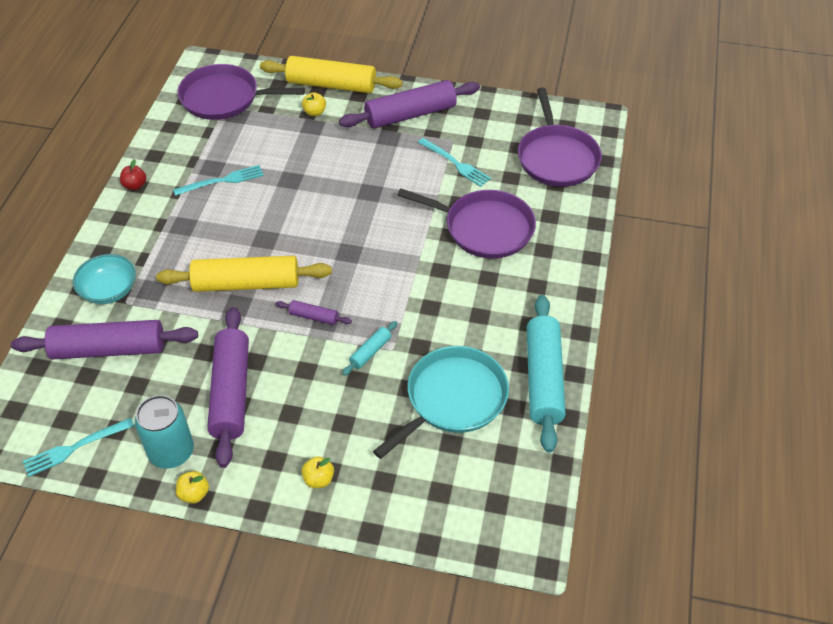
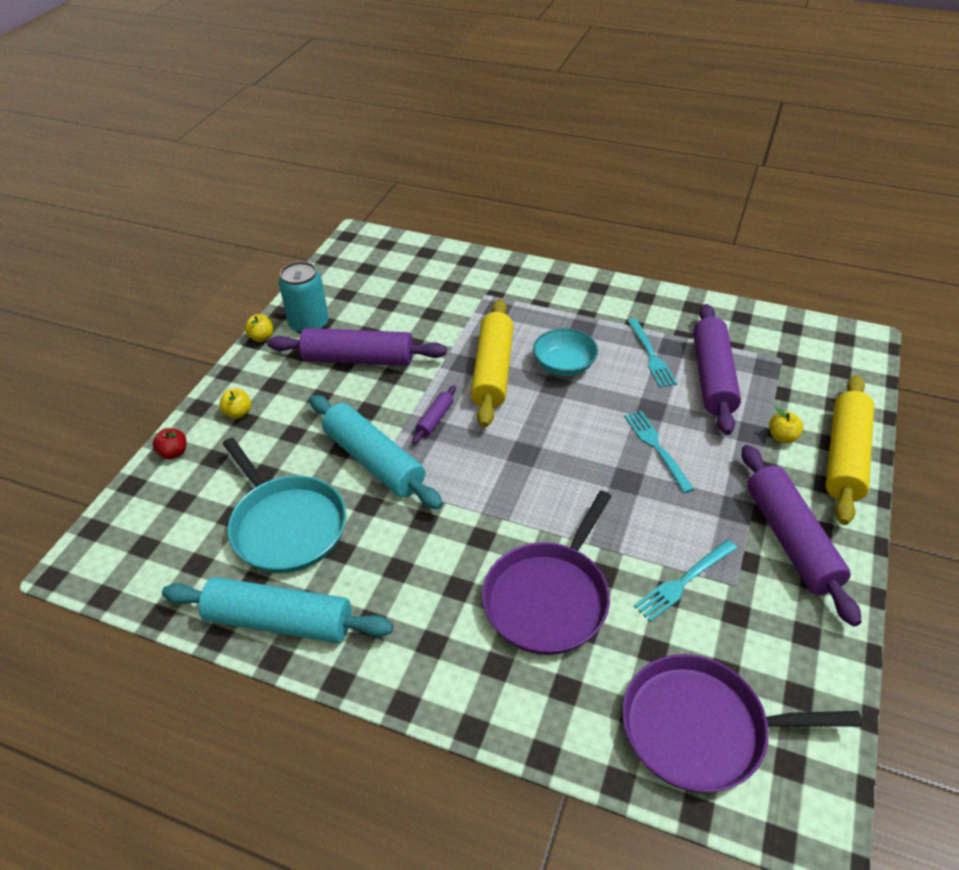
camera: 100 degrees right, 5 degrees down
(75, 448) = (336, 274): turquoise fork -> turquoise fork (656, 447)
(109, 290) = (503, 285): turquoise bowl -> turquoise bowl (564, 365)
(109, 349) = (432, 287): purple rolling pin -> purple rolling pin (712, 377)
(135, 185) = (644, 295): red apple -> red apple (174, 453)
(224, 98) = (799, 357): purple pan -> none
(370, 352) = (374, 461): turquoise rolling pin -> turquoise rolling pin, size x2.21

